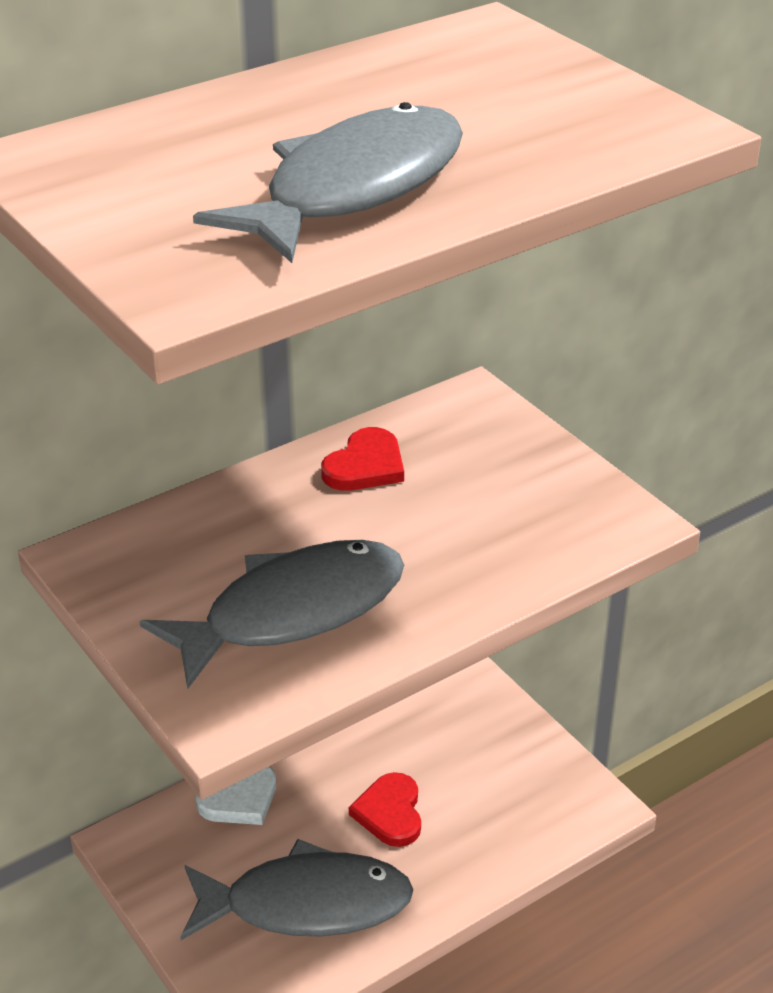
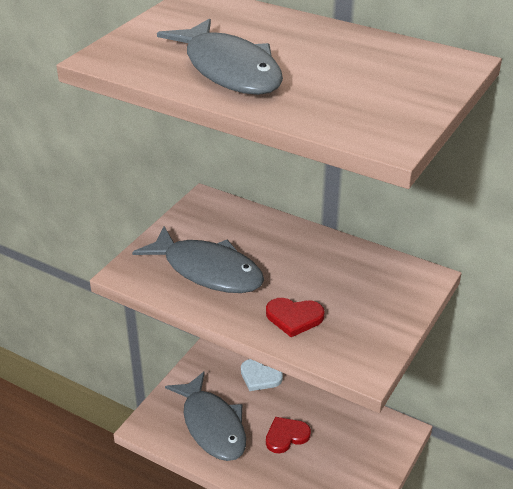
camera: 65 degrees right, 0 degrees up
(354, 189) = (229, 70): grey fish -> grey fish turned 45 degrees clockwise
(365, 465) = (334, 258): red heart -> red heart (294, 317)

